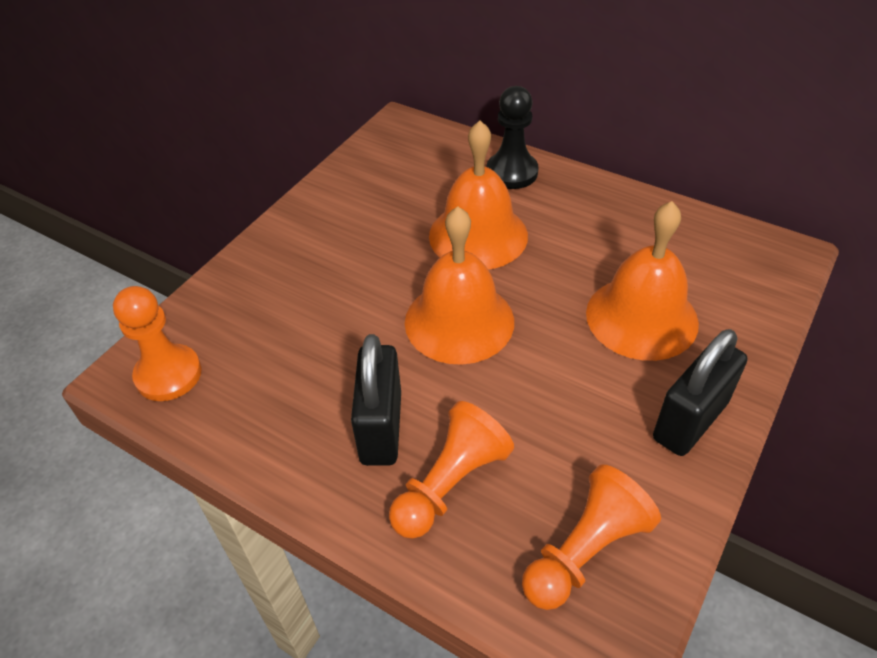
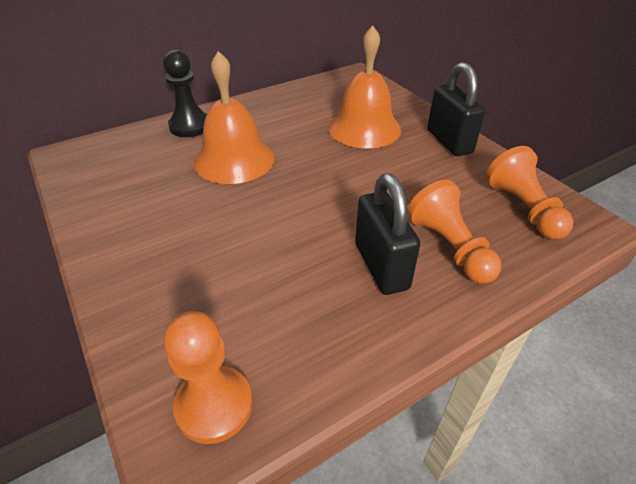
camera: 65 degrees left, 5 degrees down
(381, 428) = (381, 266): black padlock -> black padlock turned 45 degrees clockwise
(459, 321) = (308, 195): orange bell -> none

